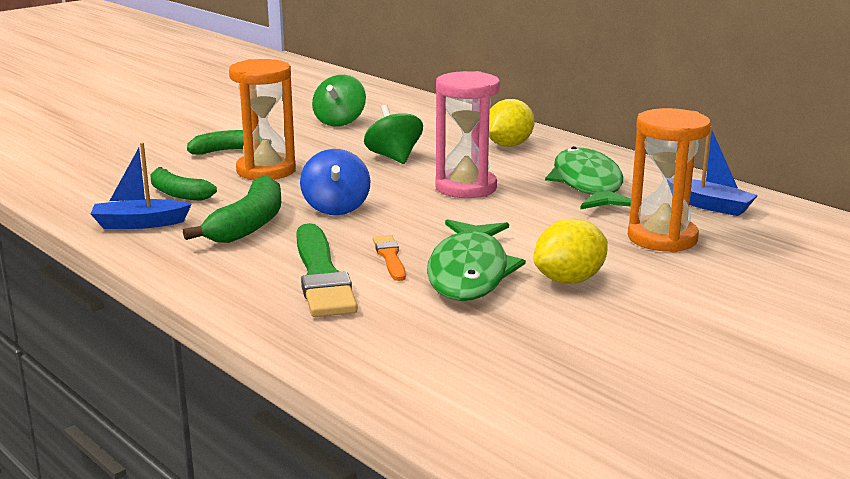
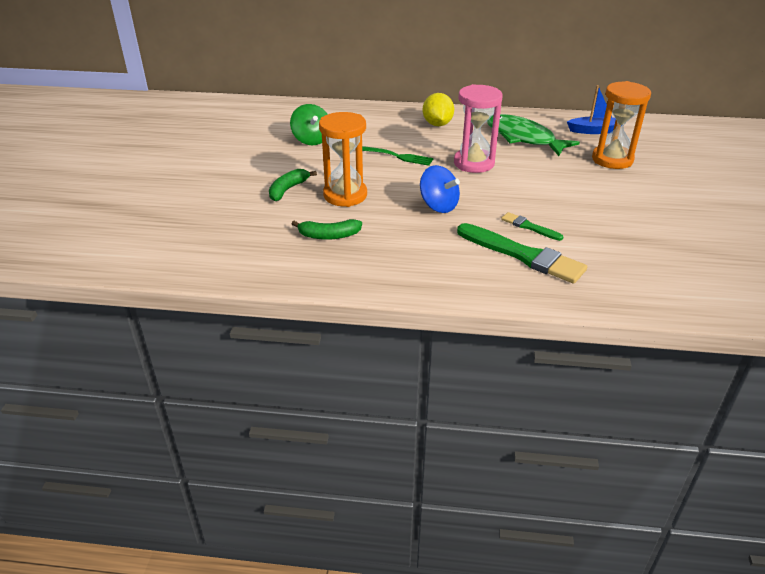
camera: 40 degrees left, 15 degrees up
(139, 224) = (354, 269): blue boat -> none
(248, 225) = (417, 239): green banana -> none
(390, 257) = (529, 227): orange brush -> green brush
(394, 157) = (396, 156): green spinning top -> green fork
(469, 272) = (580, 219): green fish -> none
(569, 280) = (625, 203): yellow lemon -> none

